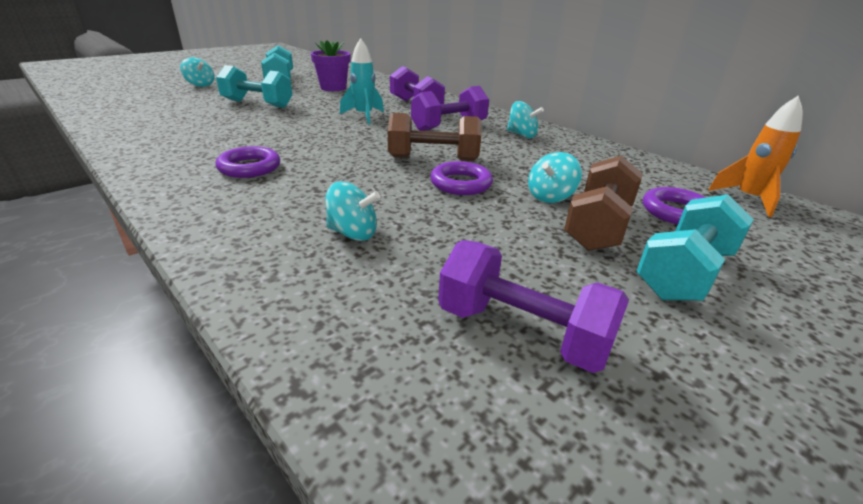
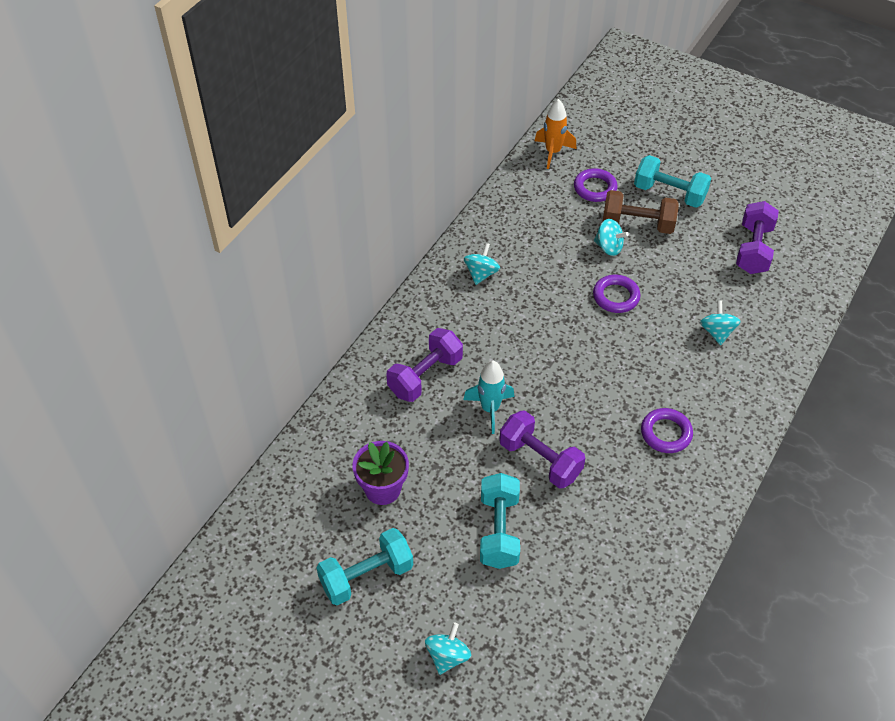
camera: 105 degrees left, 20 degrees up
(433, 159) = (578, 323): brown dumbbell -> none
(449, 127) = (486, 330): purple dumbbell -> purple dumbbell (540, 460)

